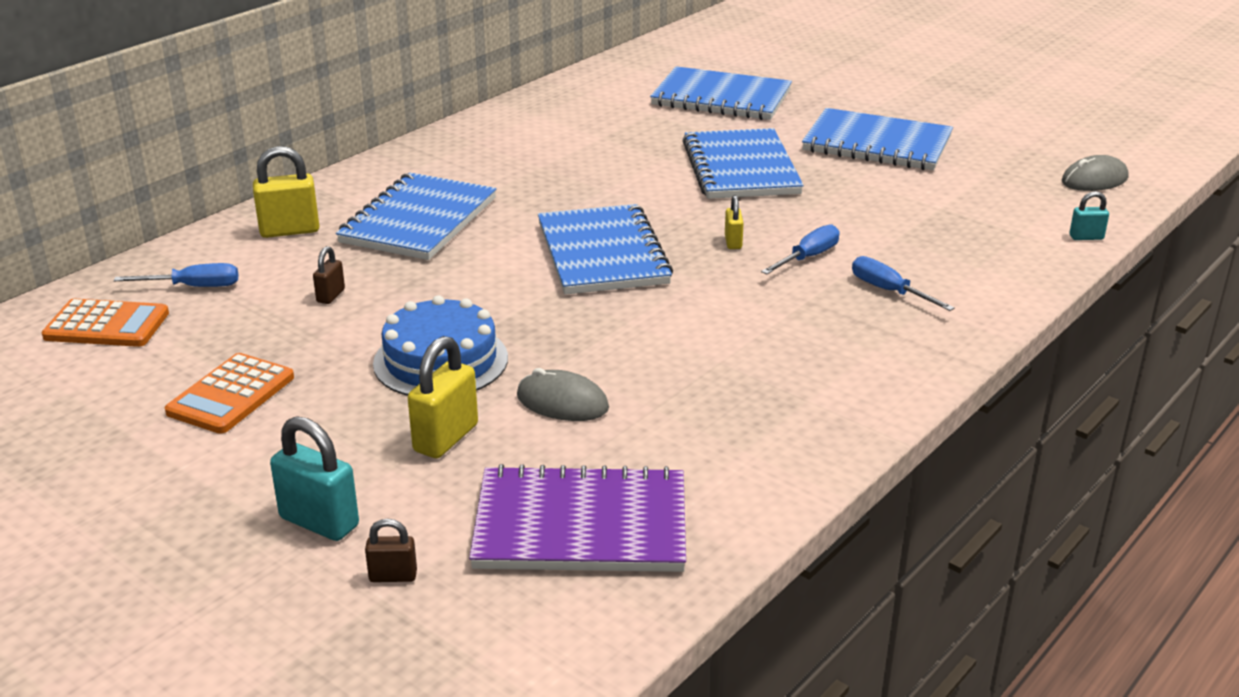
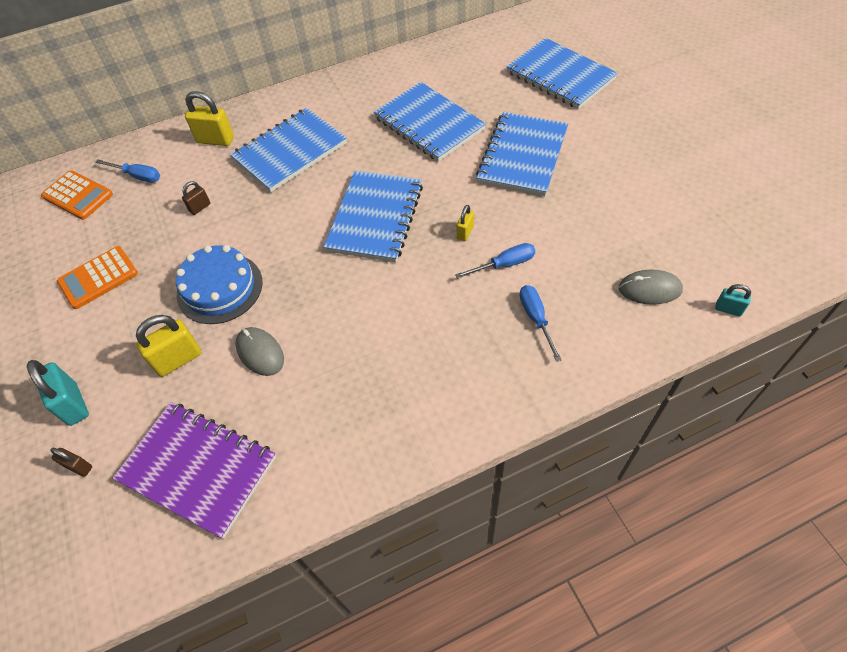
camera: 30 degrees right, 25 degrees up
(877, 144) = (638, 156): blue notebook -> blue notebook (429, 124)
(1094, 180) = (784, 244): grey mouse -> grey mouse (649, 289)

